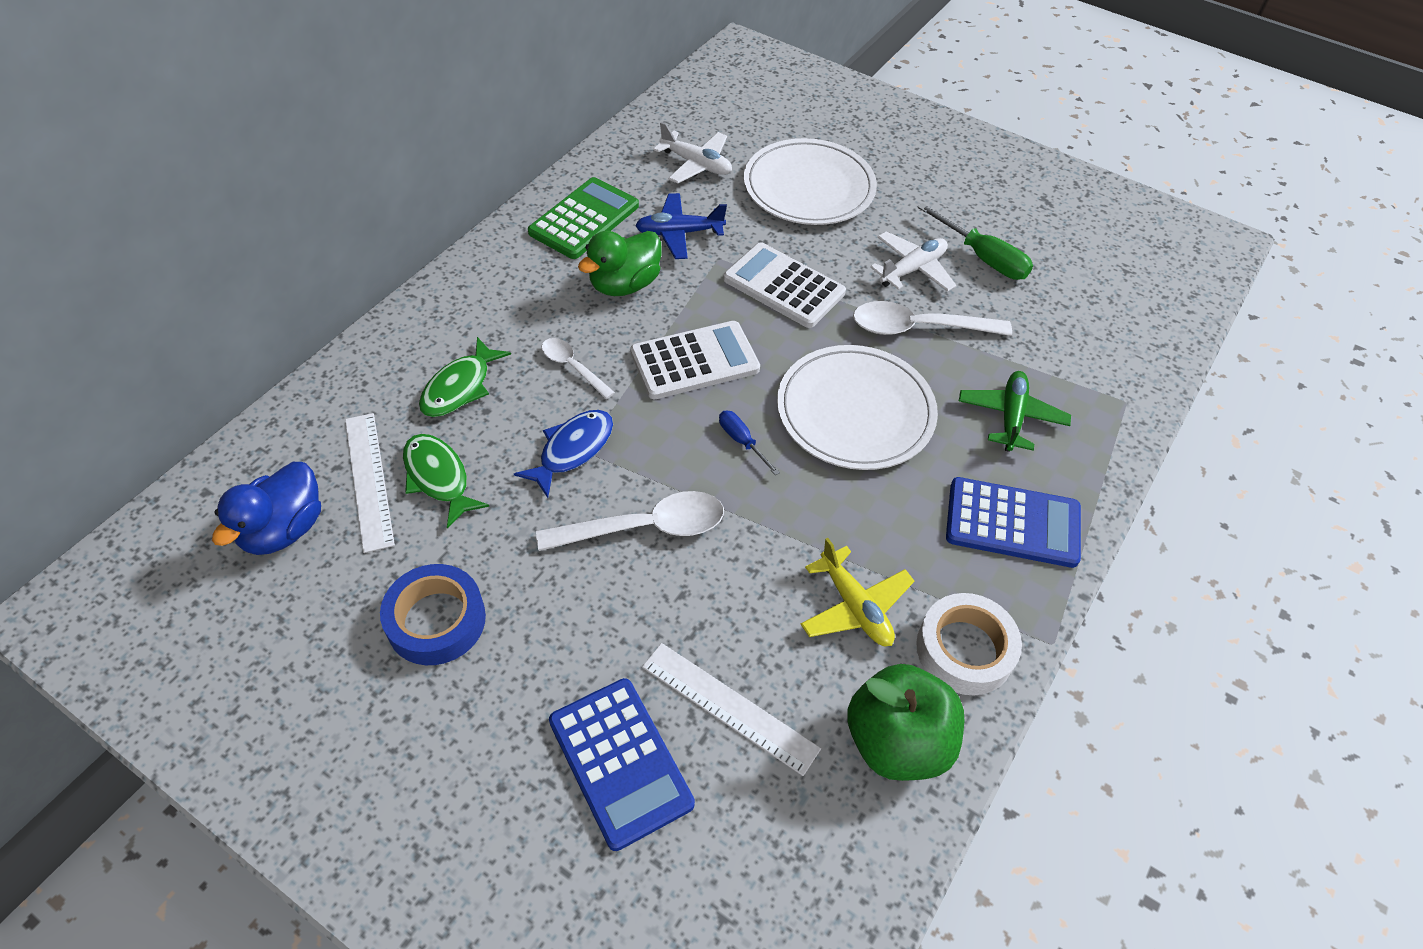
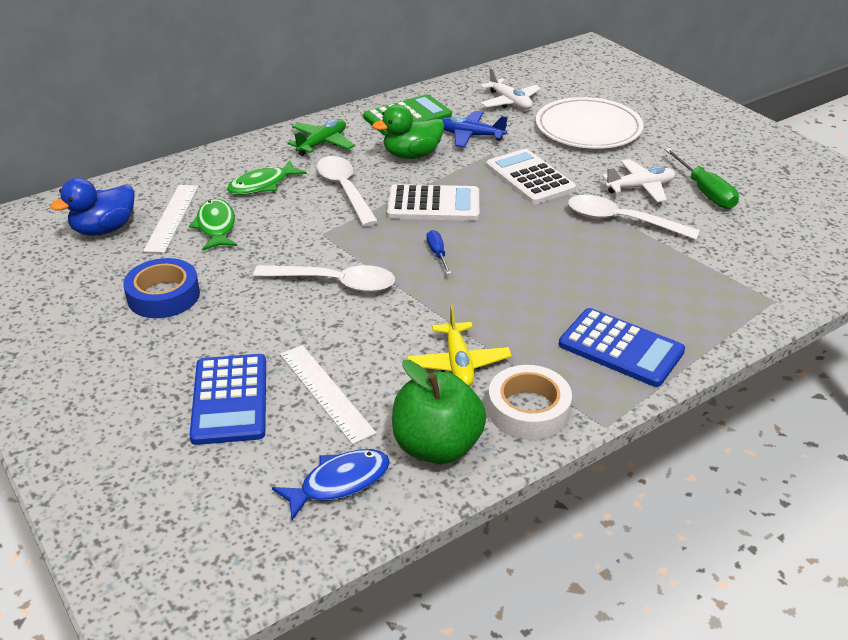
camera: 25 degrees right, 15 degrees down
(572, 450) = (314, 232): blue fish -> blue fish (339, 483)
(573, 367) = (345, 190): white spoon -> white spoon, size x1.72
(855, 411) = (536, 256): white plate -> none
(1011, 417) = (663, 287): green plane -> green plane (322, 143)

